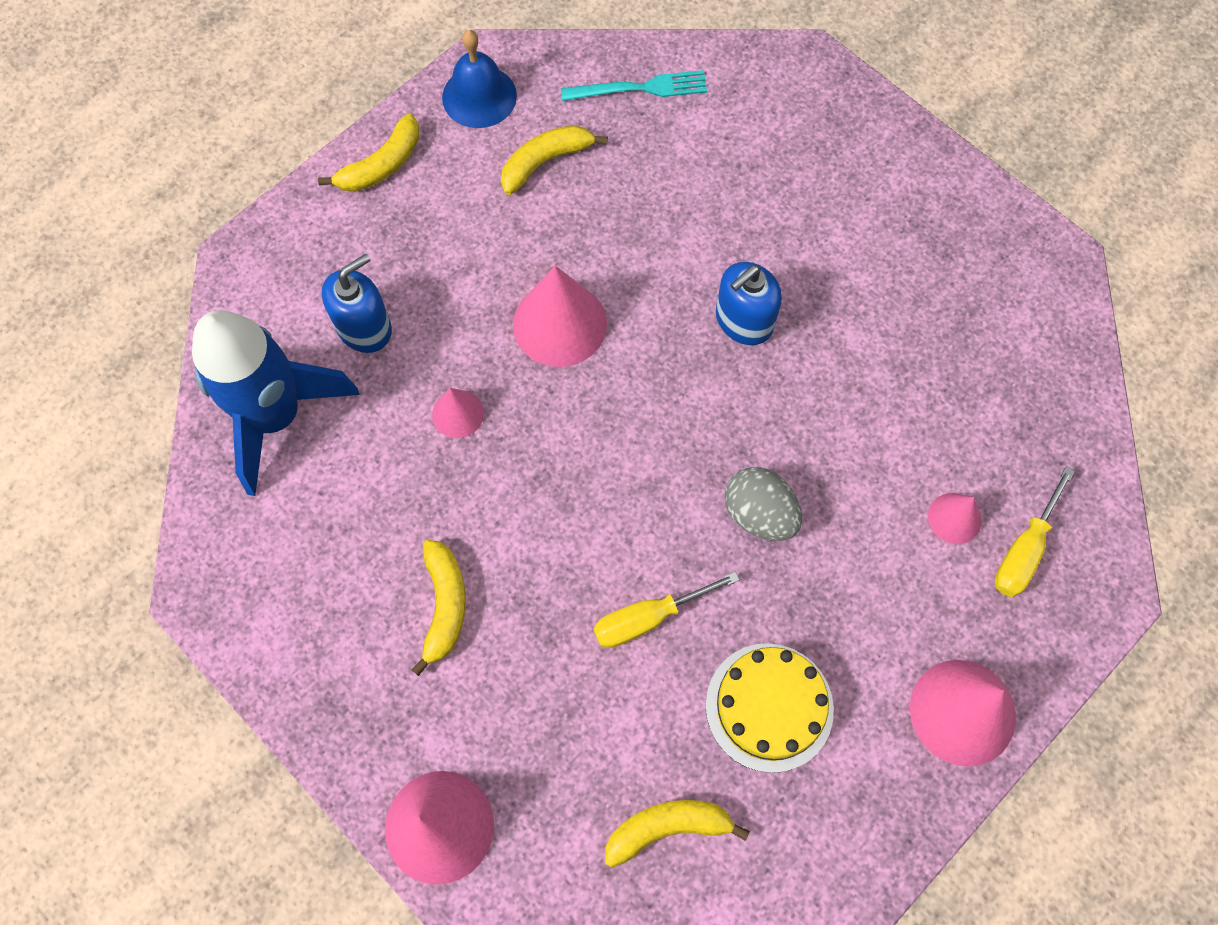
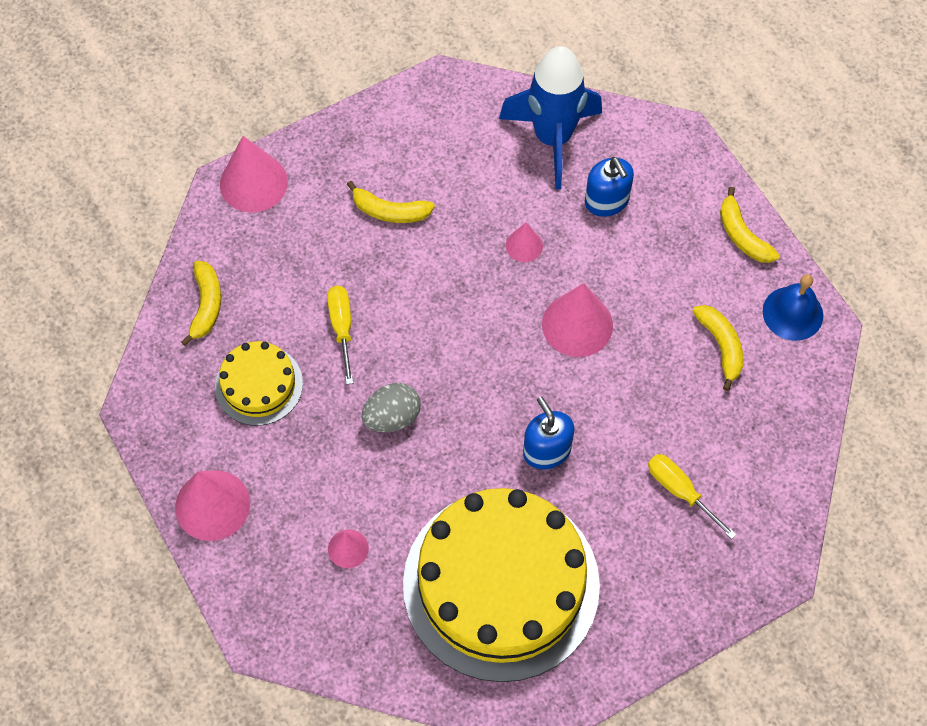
camera: 105 degrees right, 5 degrees down
(640, 88) = (777, 432): turquoise fork -> none
(931, 332) = (501, 584): none -> yellow cake
(1024, 549) = (309, 589): yellow screwdriver -> yellow screwdriver (680, 492)

